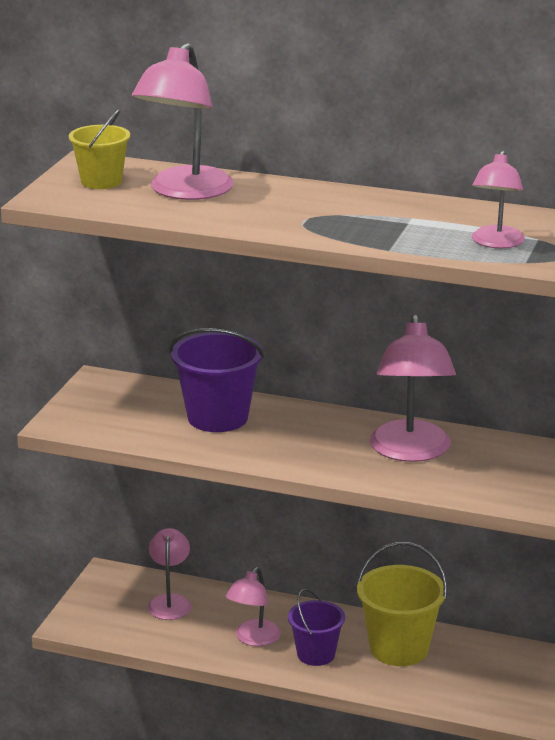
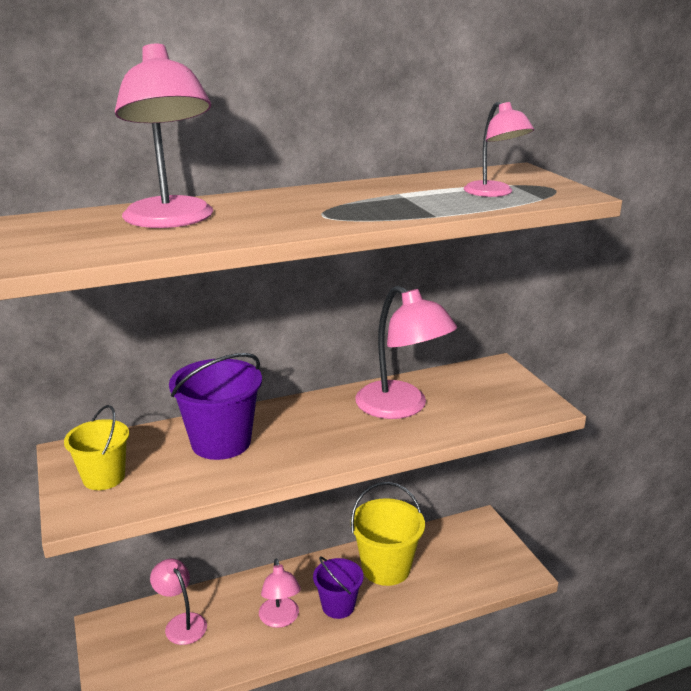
camera: 40 degrees left, 0 degrees up
(101, 181) = (68, 232): yellow bucket -> yellow bucket (104, 477)

